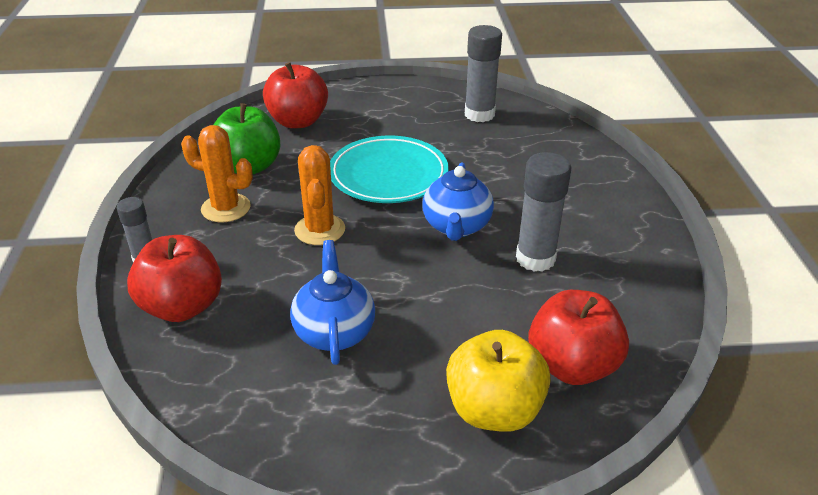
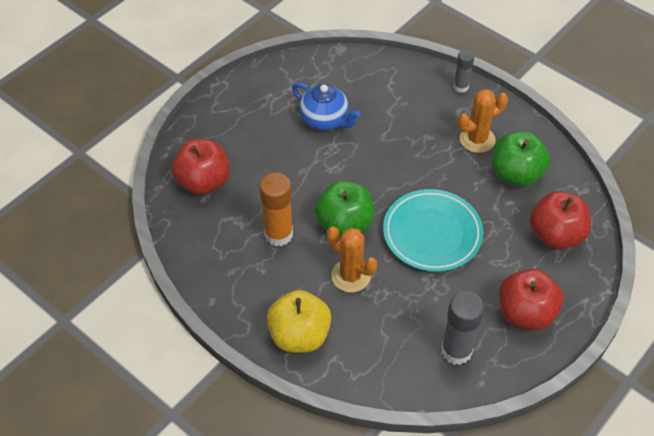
camera: 135 degrees right, 15 degrees up
(182, 307) = (405, 82): red apple -> red apple (525, 313)
(320, 230) = (410, 164): orange cactus -> orange cactus (350, 276)
(456, 226) = (344, 224): blue teapot -> green apple
(494, 410) = (218, 137): yellow apple -> yellow apple (299, 335)
(535, 258) = (278, 234): grey glue stick -> orange glue stick

